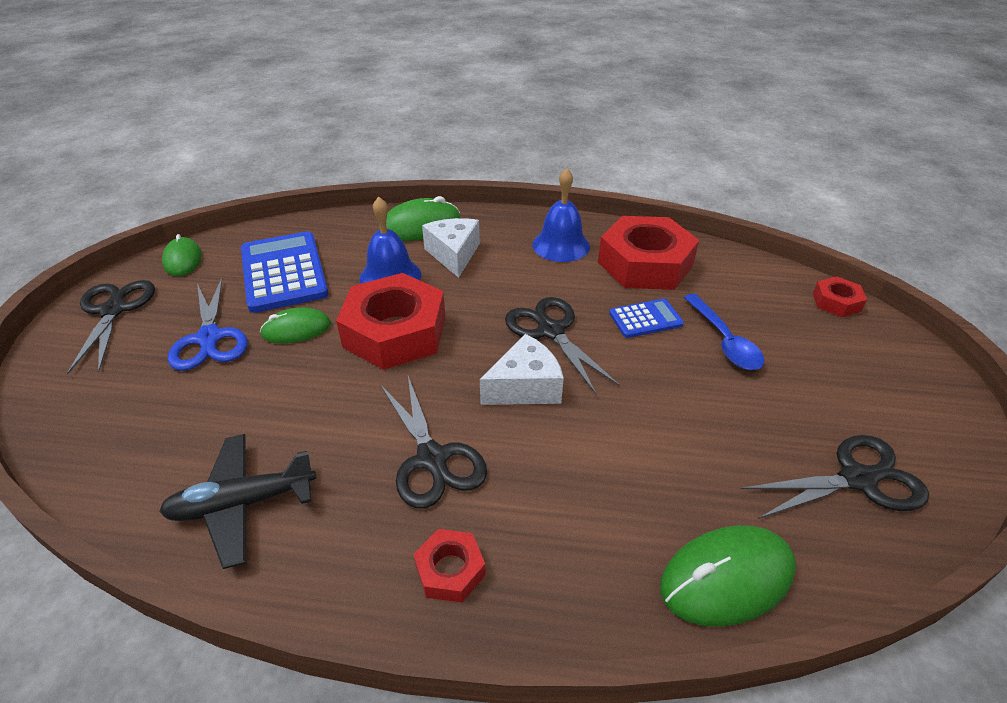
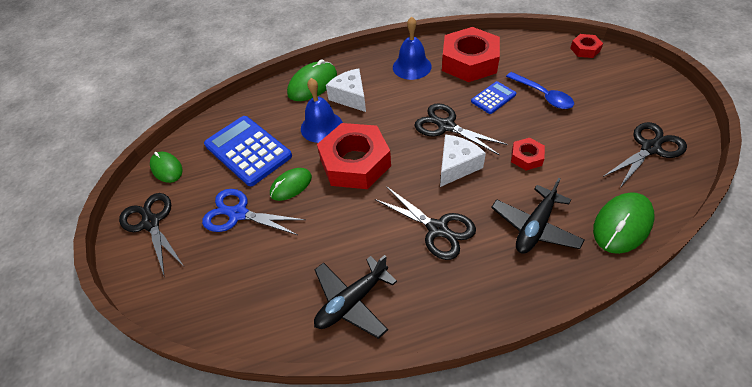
camera: 20 degrees left, 10 degrees up
(209, 338) = (238, 214): blue scissors -> blue scissors turned 150 degrees clockwise
(450, 570) = (492, 282): red nut -> red nut (526, 157)
(577, 518) = (535, 227): none -> black plane

